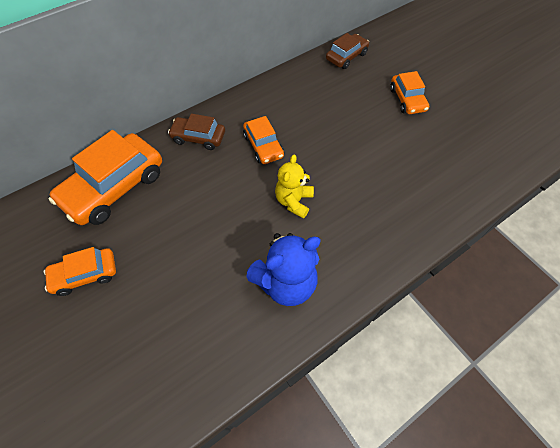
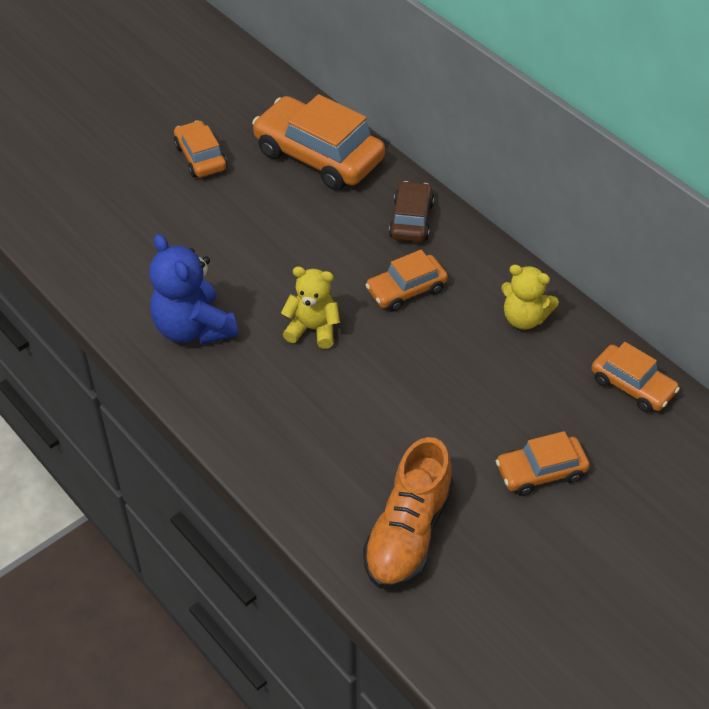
camera: 85 degrees right, 10 degrees down
(294, 92) = (524, 318): none -> yellow teddy bear
(346, 56) = (632, 386): brown car -> orange car
(458, 162) = (408, 533): none -> orange shoe

